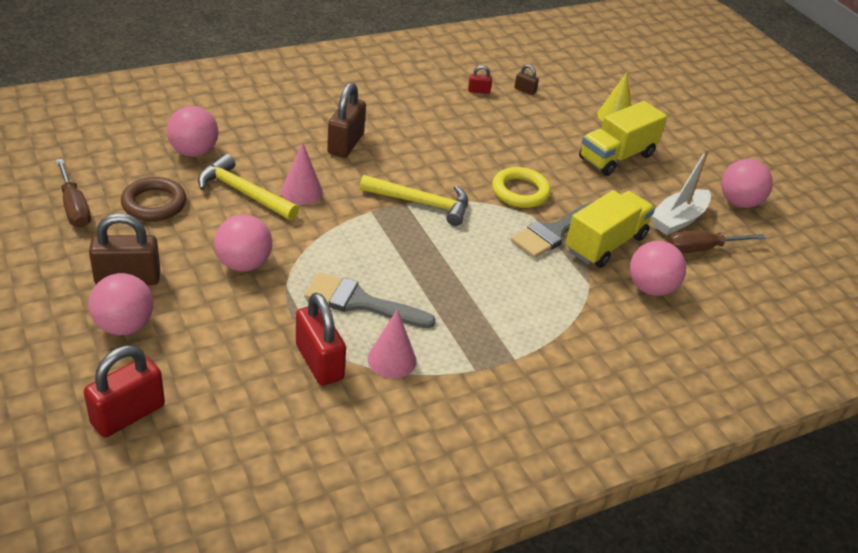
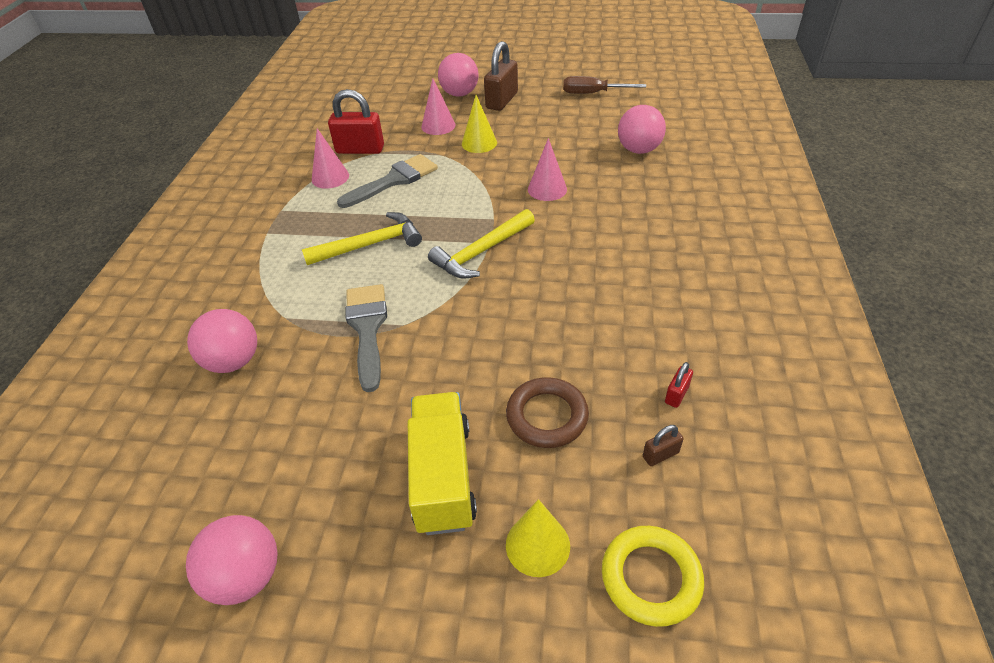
camera: 130 degrees right, 5 degrees up
(128, 415) = (391, 85): red padlock -> none
(154, 203) = (577, 121): brown ring -> brown ring (547, 416)
(222, 313) = (438, 126): none -> pink cone
(243, 193) = (565, 161): yellow hammer -> yellow hammer (370, 244)
(244, 264) = (479, 143): pink ball -> yellow cone
(346, 144) = (607, 235): brown padlock -> none
(520, 192) = (446, 333): yellow ring -> yellow ring (651, 578)
(605, 244) = (316, 361): yellow truck -> none
(678, 220) = (286, 462): white boat -> none
(702, 249) = (227, 452): brown screwdriver -> none

